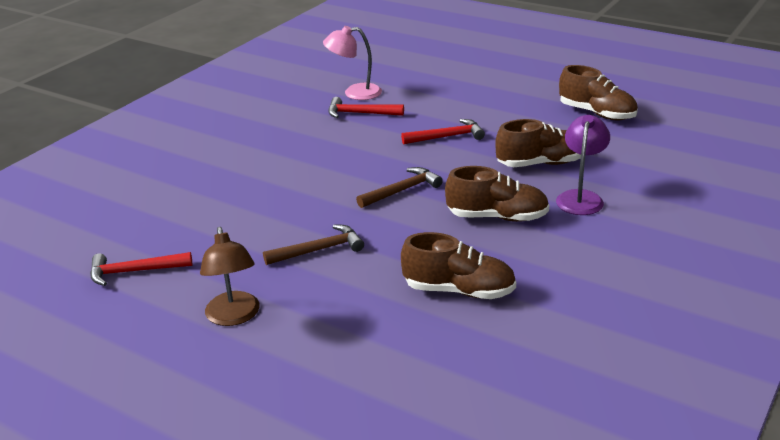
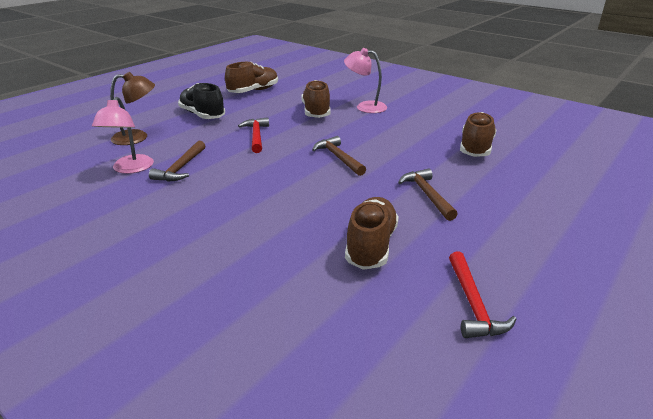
camera: 85 degrees left, 0 degrees up
(234, 317) = (533, 236): brown lamp -> brown lamp (137, 137)
(360, 113) = (181, 168): red hammer -> brown hammer
(496, 98) = (202, 115): none -> black shoe
(497, 217) = (385, 130): brown shoe -> brown shoe (371, 245)
(581, 197) = (365, 107): purple lamp -> pink lamp

